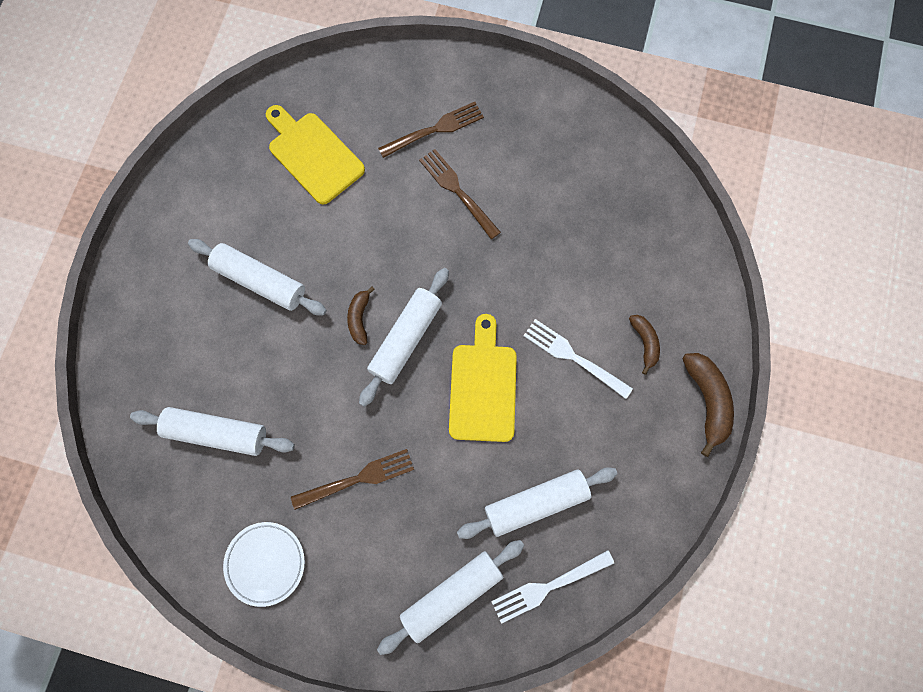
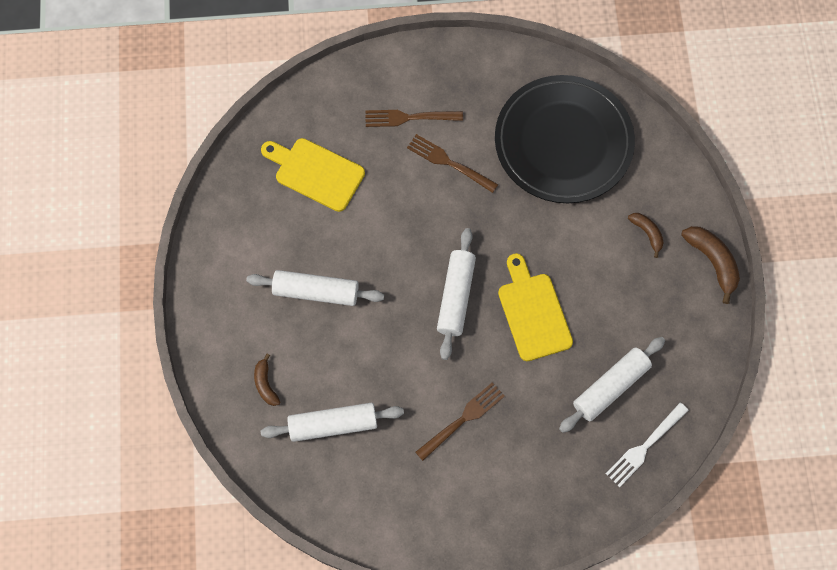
camera: 20 degrees left, 5 degrees down
(265, 563) = (416, 510): white plate -> none
(359, 318) = (411, 293): brown banana -> brown banana (266, 384)
(435, 129) = (409, 118): brown fork -> brown fork turned 135 degrees counterclockwise
(451, 594) = (573, 479): white rolling pin -> none
(573, 357) = (595, 264): white fork -> none
(590, 211) = (563, 142): none -> black plate

